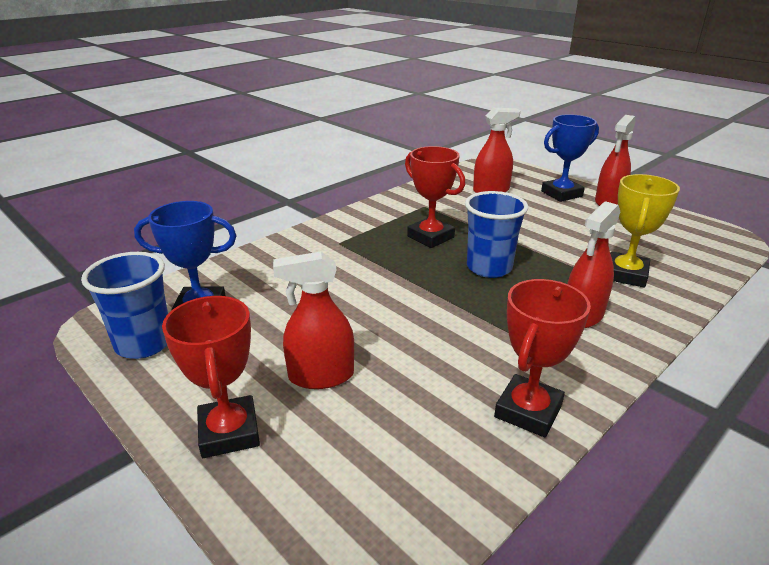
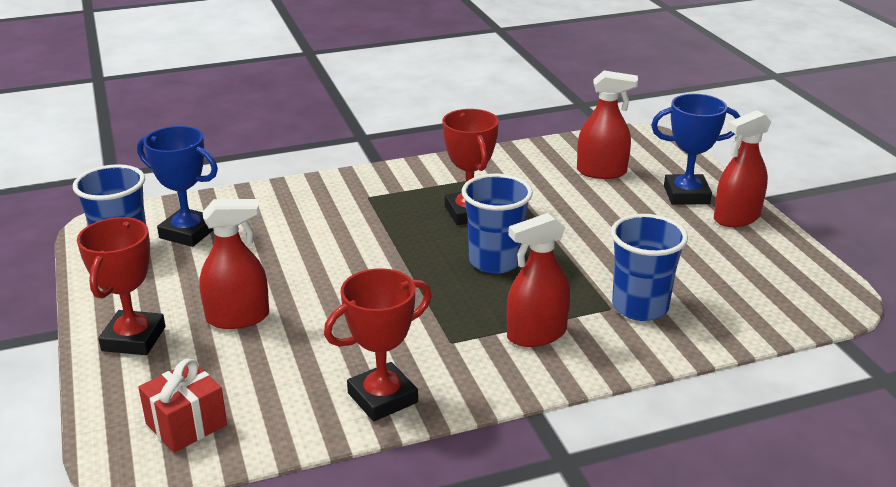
camera: 25 degrees right, 0 degrees up
(321, 376) = (238, 317): red spray bottle -> red spray bottle turned 150 degrees clockwise
(371, 512) = (186, 424): none -> red gift
(625, 274) = (640, 307): yellow trophy -> blue cup

